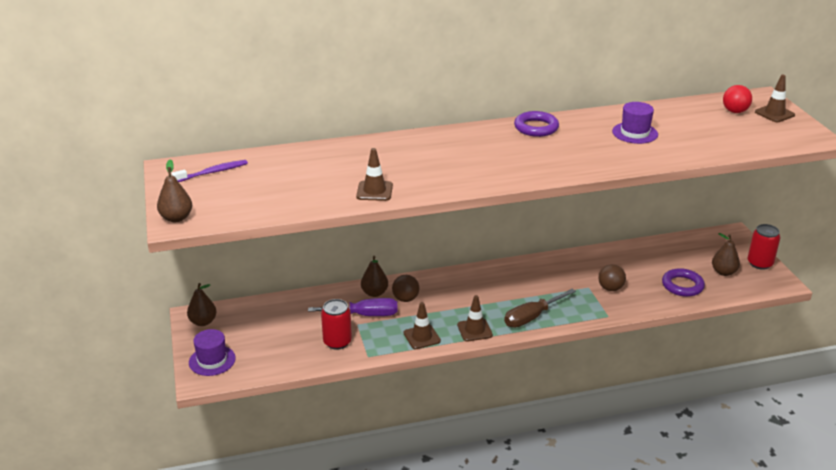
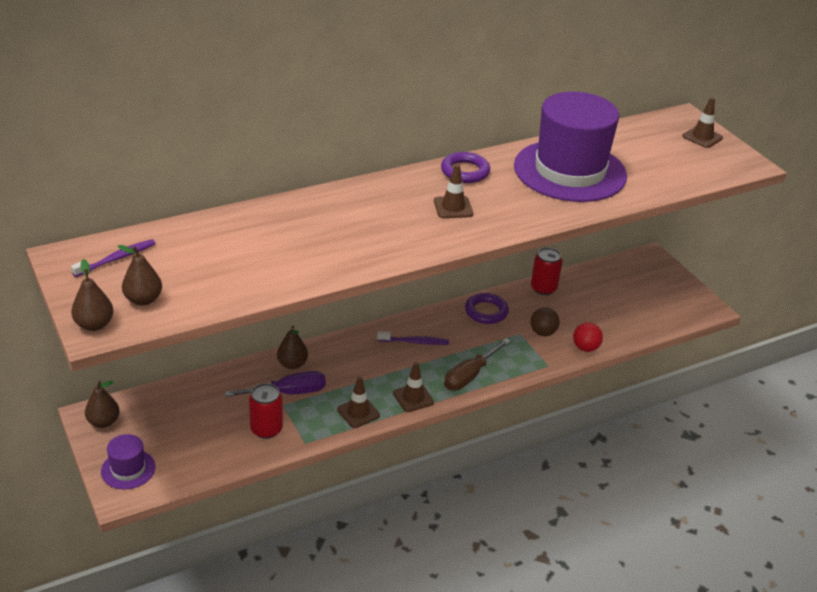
camera: 15 degrees left, 5 degrees up
(374, 191) = (313, 268): brown traffic cone -> brown traffic cone (453, 207)
(405, 299) = (329, 368): brown ball -> none
(488, 285) = (415, 342): none -> purple toothbrush
(635, 133) = (570, 171): purple hat -> purple hat, size x2.31
(682, 285) = (614, 322): purple ring -> purple ring (486, 311)
(723, 272) = (651, 302): brown pear -> brown pear (143, 300)
(735, 111) = (662, 137): red ball -> red ball (585, 348)
(760, 263) = (684, 288): red can -> red can (543, 288)

